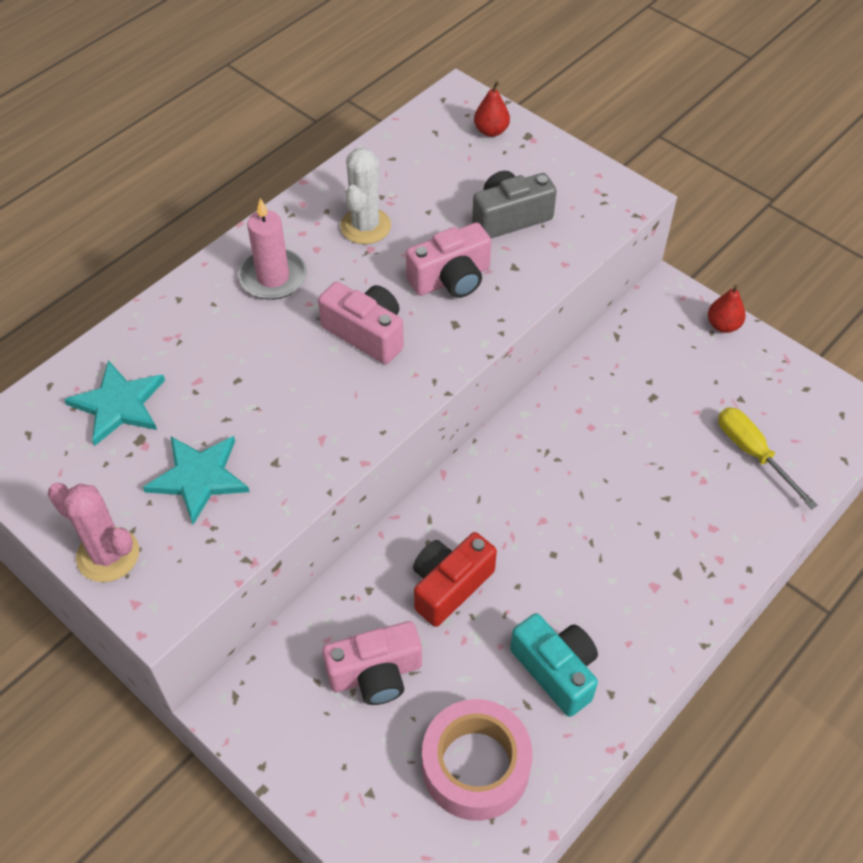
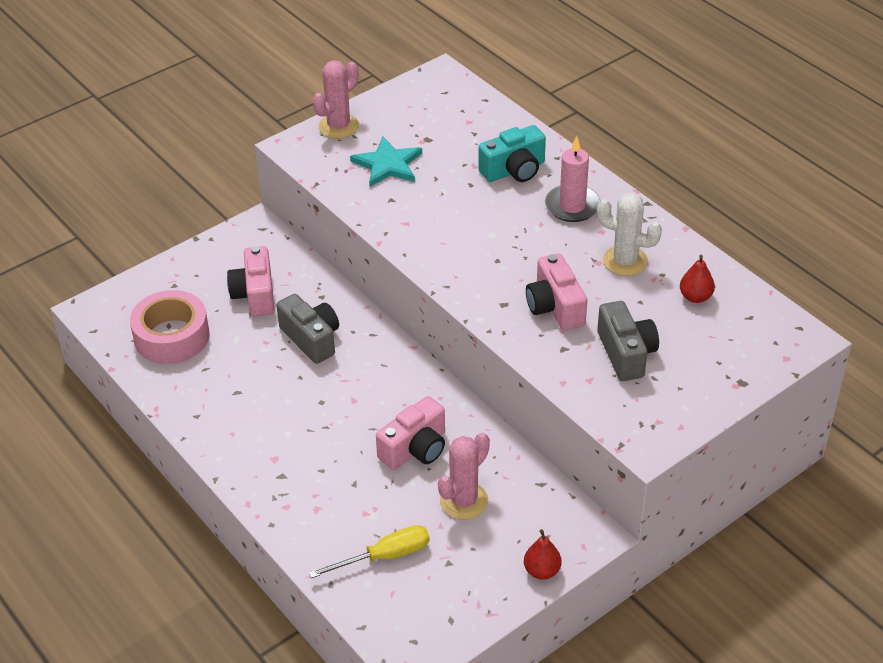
camera: 100 degrees right, 10 degrees down
(118, 404) = (460, 129): turquoise star -> none
(366, 333) = (503, 253): pink camera -> pink camera (415, 449)
(449, 586) = (311, 339): red camera -> grey camera
(491, 131) = (749, 356): red pear -> red pear (695, 297)
(556, 670) = (225, 388): turquoise camera -> turquoise camera (514, 170)
(659, 395) = (464, 501): none -> pink cactus

